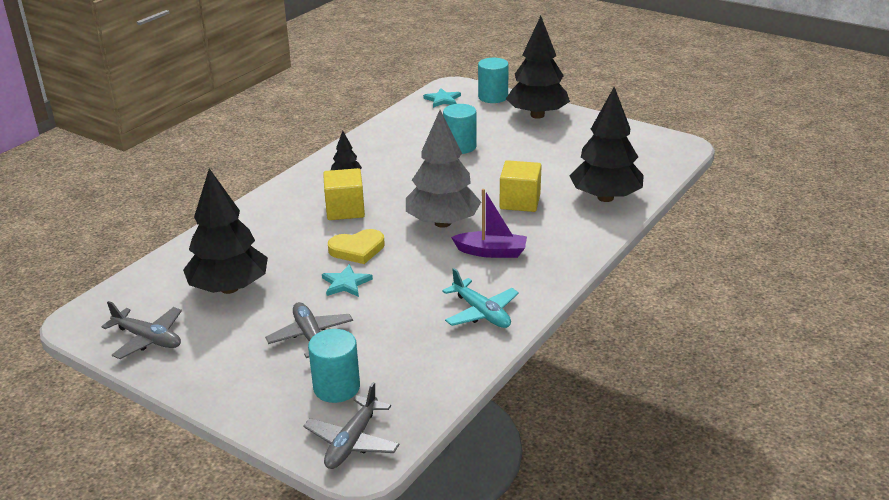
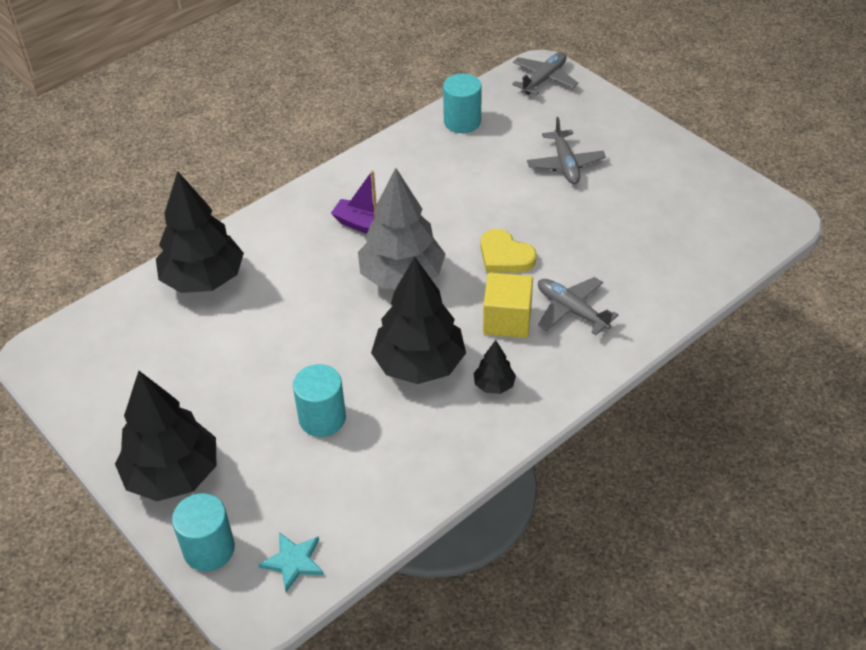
camera: 165 degrees left, 15 degrees up
(148, 339) = (712, 187): grey plane -> grey plane (571, 310)
(229, 288) = (641, 230): black tree -> black tree (419, 365)
(336, 387) = (549, 118): turquoise cylinder -> turquoise cylinder (462, 122)
(346, 283) = (525, 215): turquoise star -> none
(357, 249) = (505, 256): yellow heart -> yellow heart turned 135 degrees counterclockwise
(481, 313) = (409, 161): turquoise plane -> none
(520, 202) = (301, 292): yellow cube -> none

